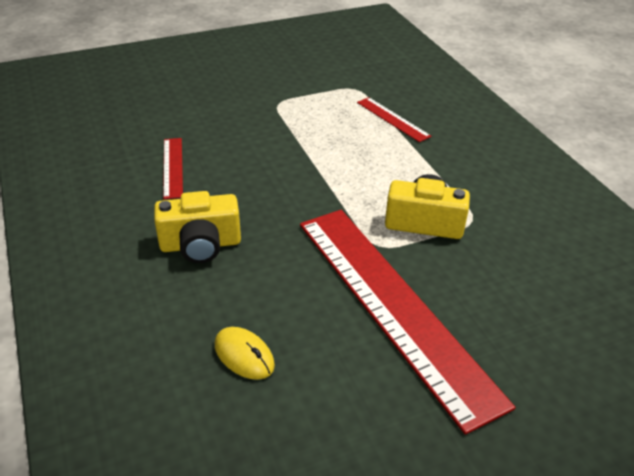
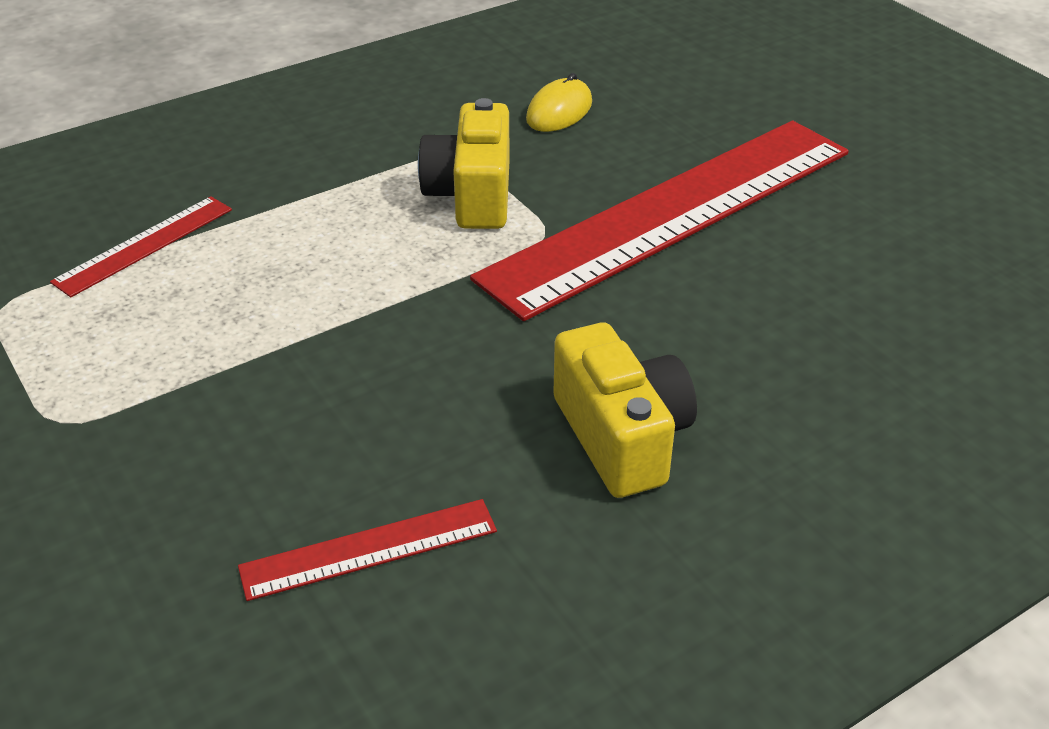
camera: 100 degrees left, 0 degrees up
(244, 355) = (841, 335): yellow mouse -> yellow mouse (559, 111)

